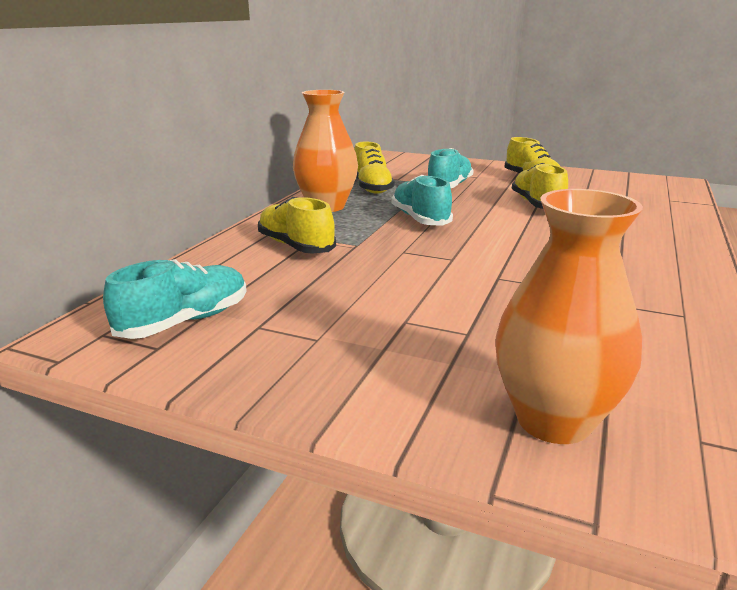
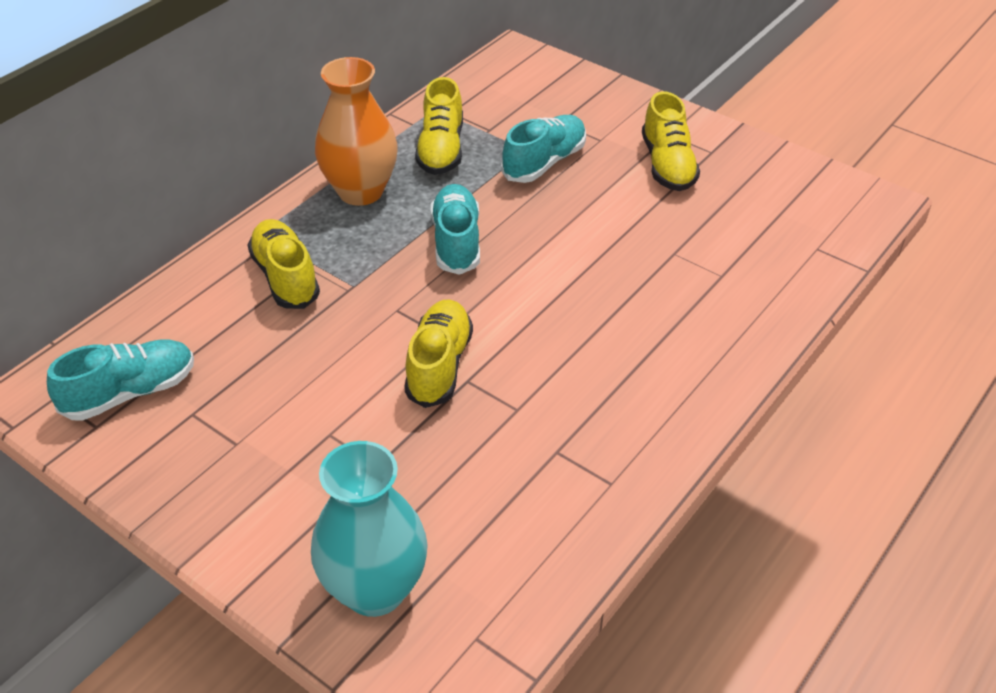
camera: 15 degrees right, 20 degrees up
(537, 205) = (626, 231): yellow shoe -> yellow shoe (439, 365)
(553, 420) = (375, 589): orange vase -> turquoise vase

